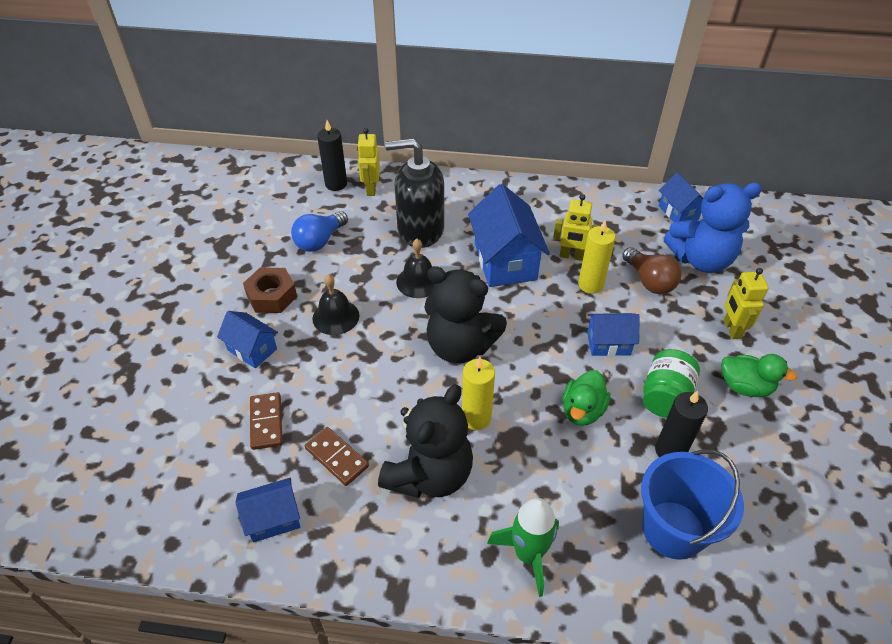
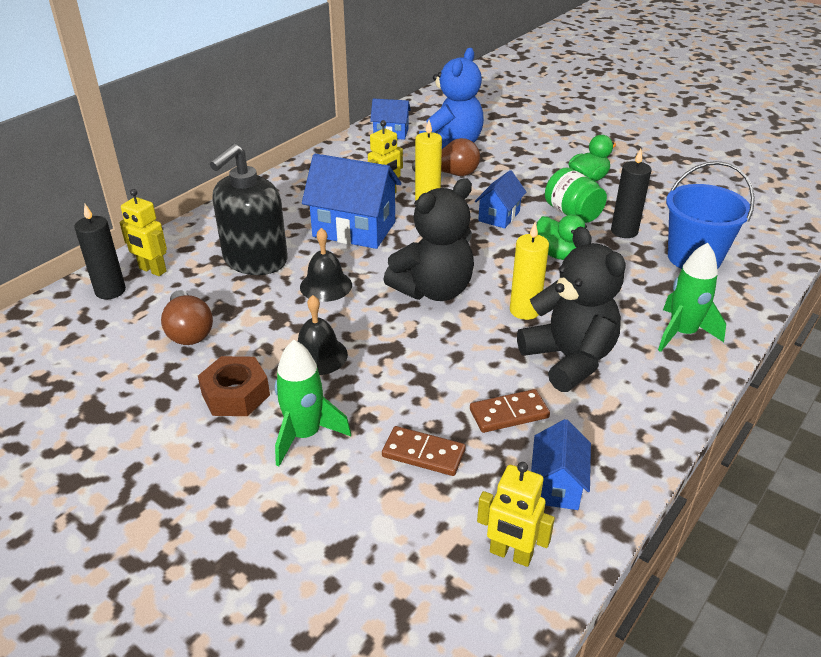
camera: 60 degrees left, 10 degrees down
(252, 349) = (305, 435): blue house -> green rocket
(320, 241) = (189, 331): blue light bulb -> brown light bulb
(731, 329) = (531, 162): yellow robot -> yellow robot (510, 554)

